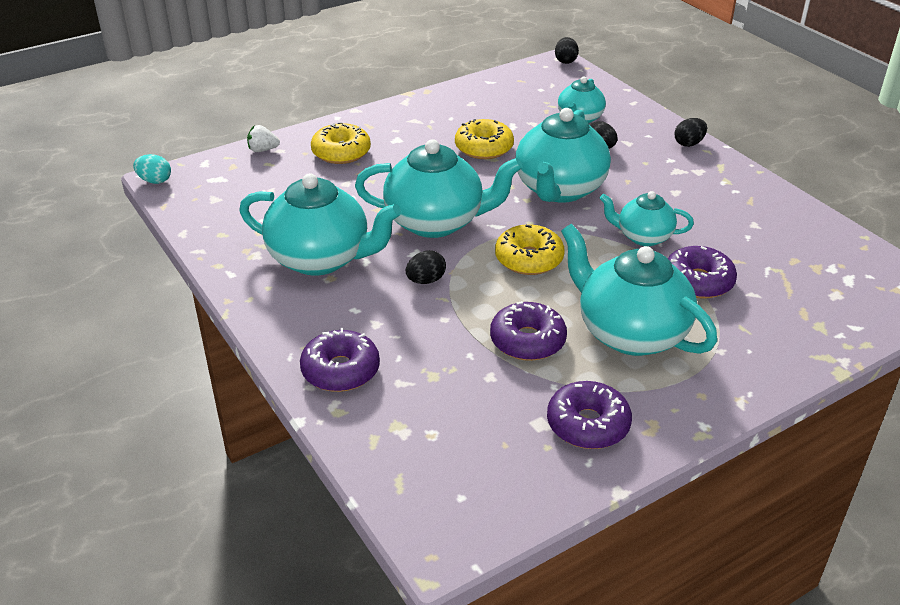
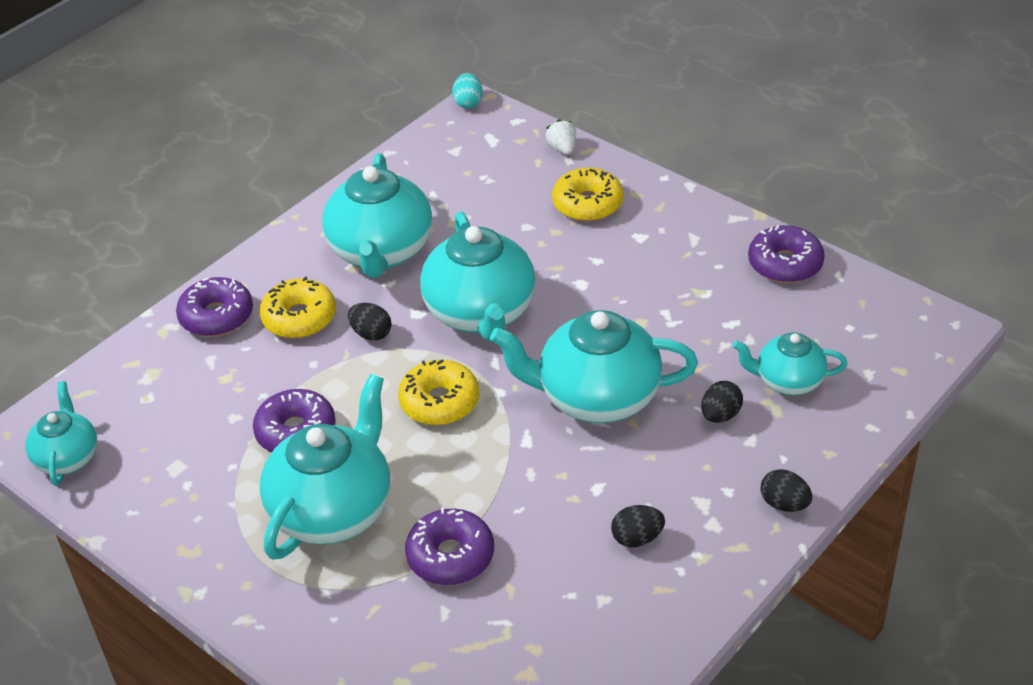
camera: 75 degrees right, 5 degrees up
(484, 148) = (660, 311): yellow donut -> yellow donut (299, 318)
(565, 61) = (954, 333): black egg -> black egg (637, 538)
(588, 424) = (181, 501): purple donut -> purple donut (785, 264)
(643, 237) = (526, 492): turquoise teapot -> turquoise teapot (68, 457)

